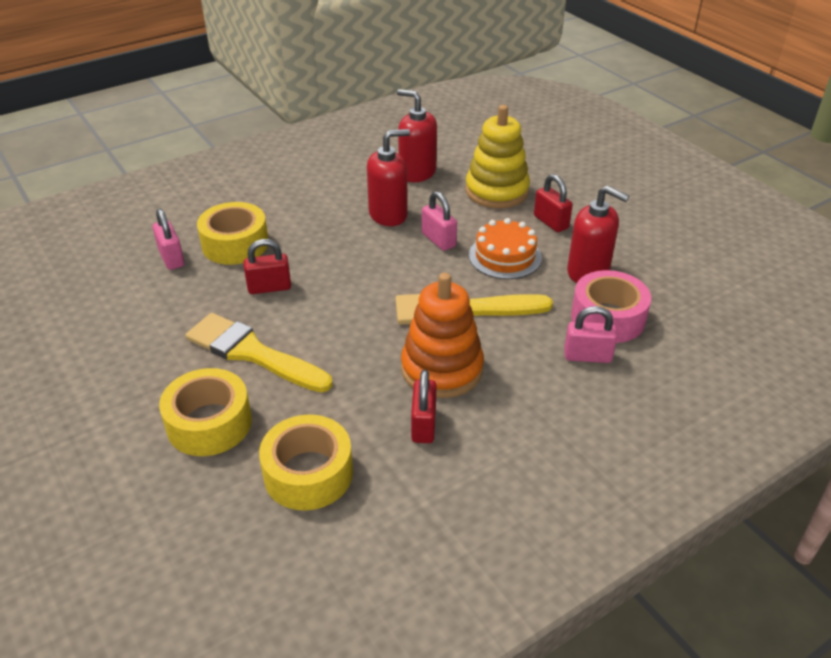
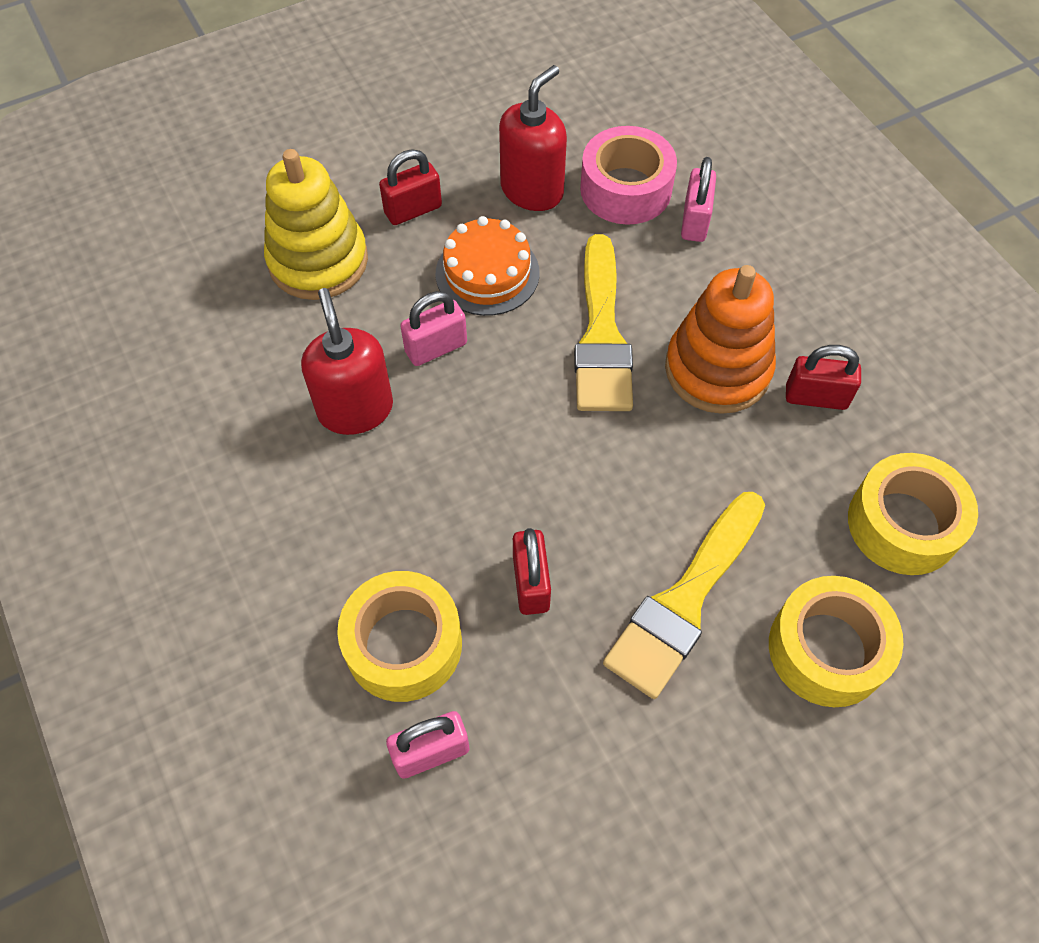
camera: 85 degrees left, 20 degrees up
(417, 172) = (236, 360): red soap dispenser -> none

